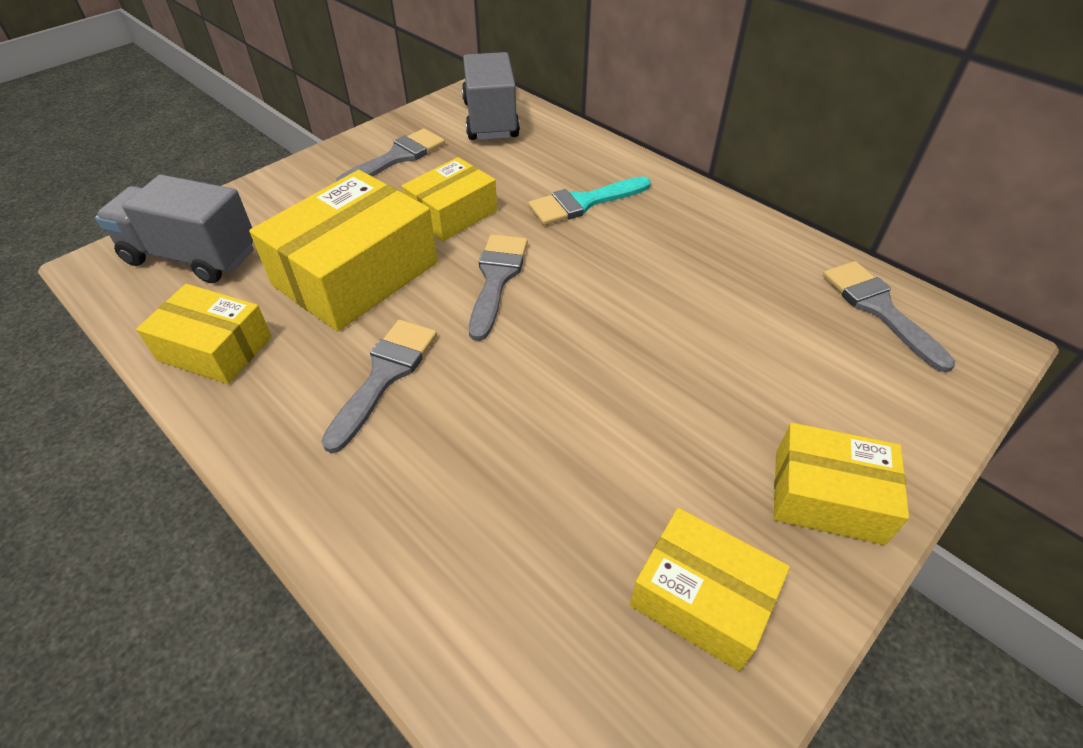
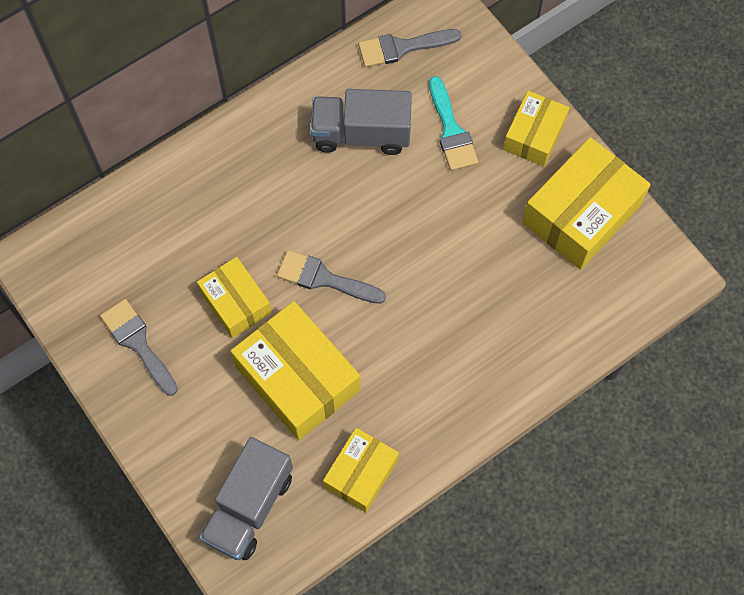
camera: 80 degrees left, 20 degrees up
(385, 375) = (407, 359): grey brush -> none
(490, 120) = (91, 256): grey truck -> grey truck (361, 134)
(583, 203) = (243, 201): turquoise brush -> turquoise brush (451, 131)
(701, 598) = (581, 214): yellow box -> yellow box, size x1.66

